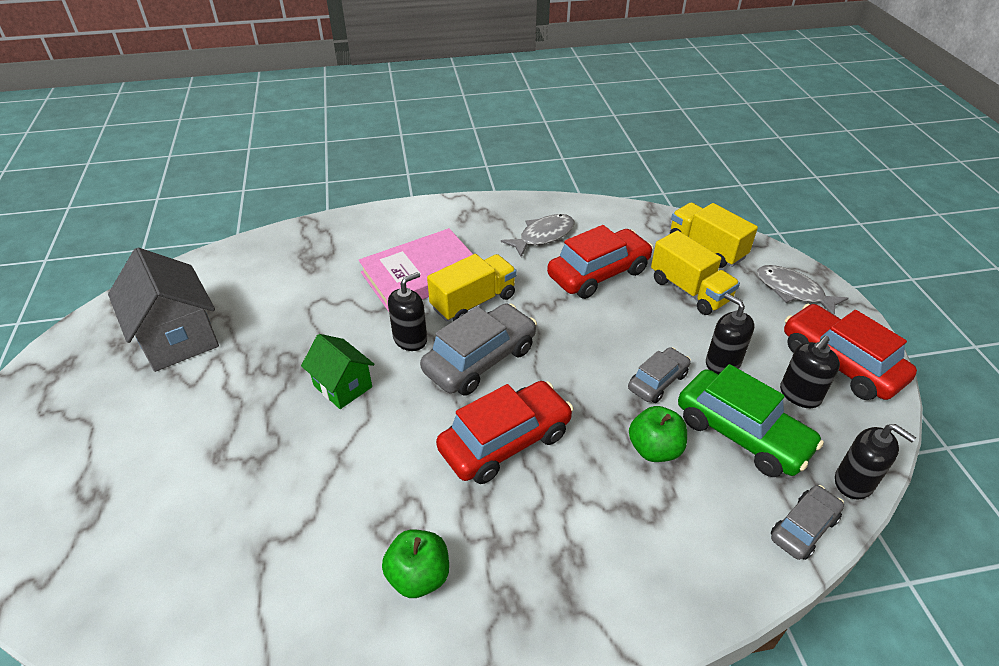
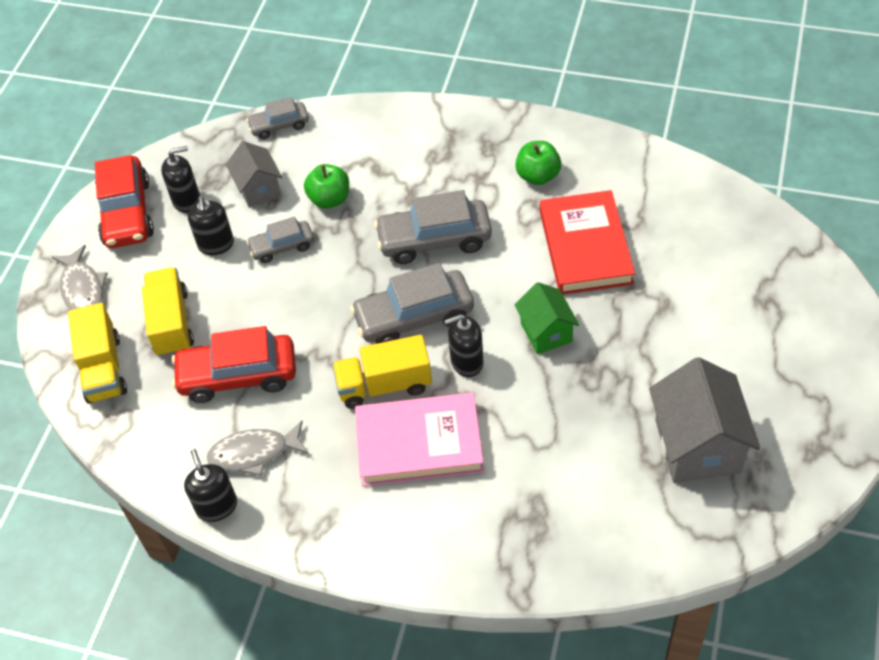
camera: 150 degrees left, 10 degrees up
(324, 493) = (585, 247): none -> red book
(505, 442) = (434, 240): red car -> grey car
(741, 434) = (258, 189): green car -> grey house
(854, 482) = (219, 137): black soap dispenser -> black soap dispenser (217, 506)

